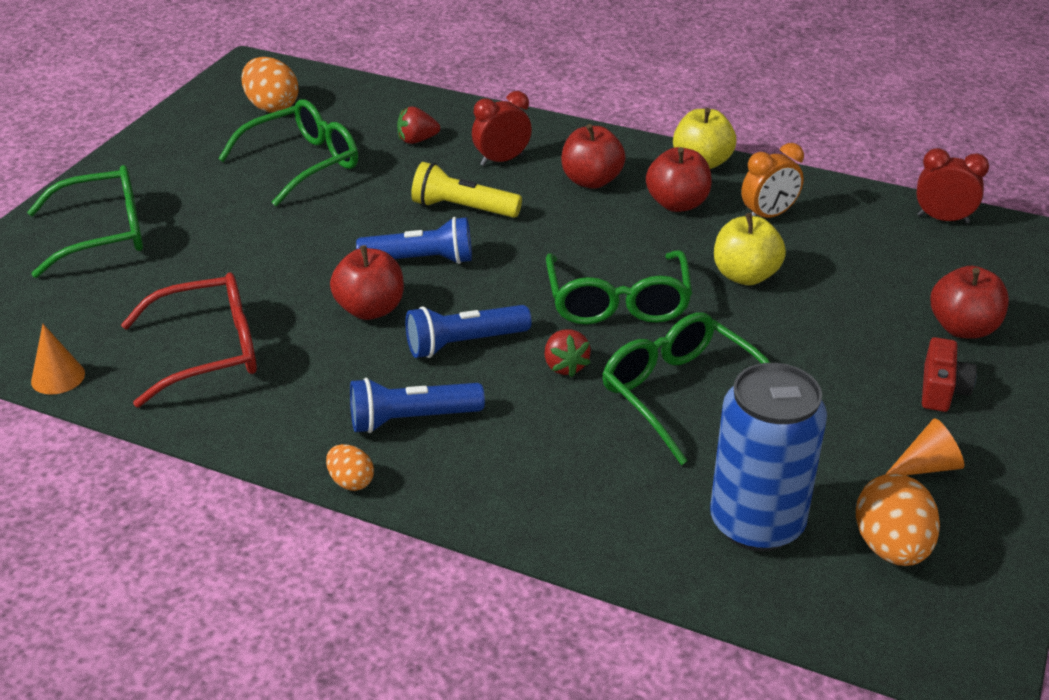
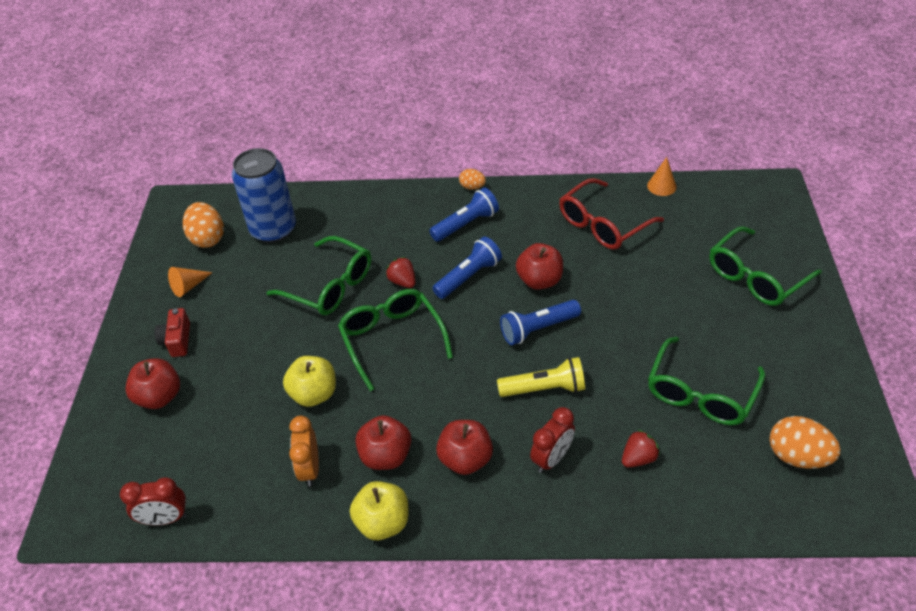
camera: 160 degrees right, 10 degrees up
(768, 215) = (310, 468): orange clock -> orange clock turned 45 degrees counterclockwise

